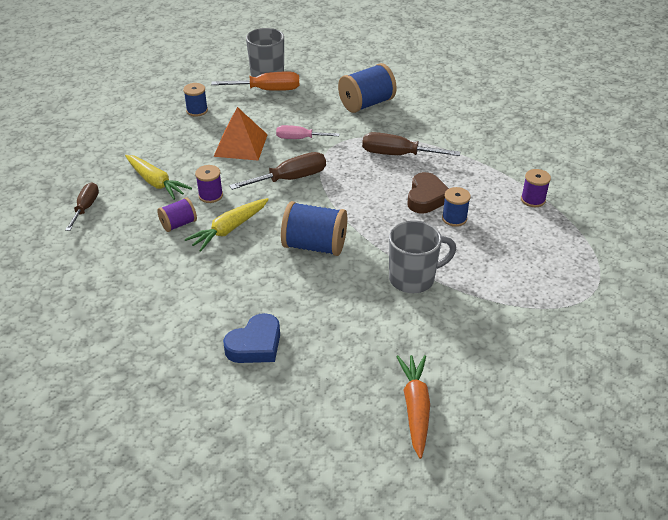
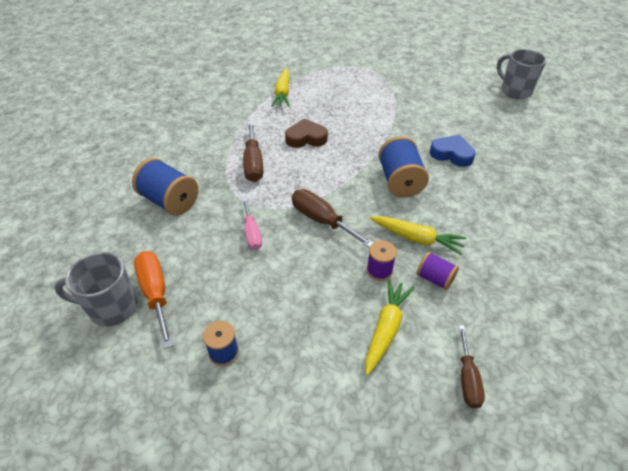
camera: 110 degrees left, 5 degrees up
(86, 207) = (467, 379): brown screwdriver -> brown screwdriver turned 75 degrees counterclockwise
(241, 145) = (282, 278): orange pyramid -> none
(255, 345) = (518, 183): blue heart -> blue heart (452, 154)
(413, 278) = (399, 129): grey mug -> grey mug (515, 91)
(415, 408) = (499, 110): orange carrot -> none
(454, 218) = (324, 122): blue spool -> none
(533, 200) = (282, 93): purple spool -> yellow carrot

